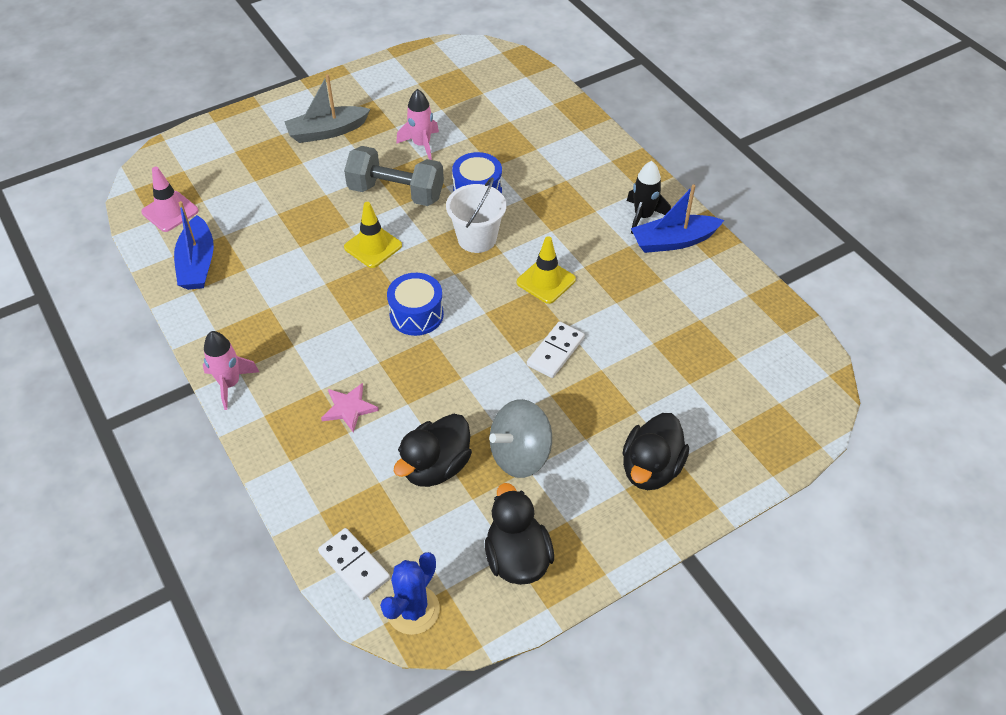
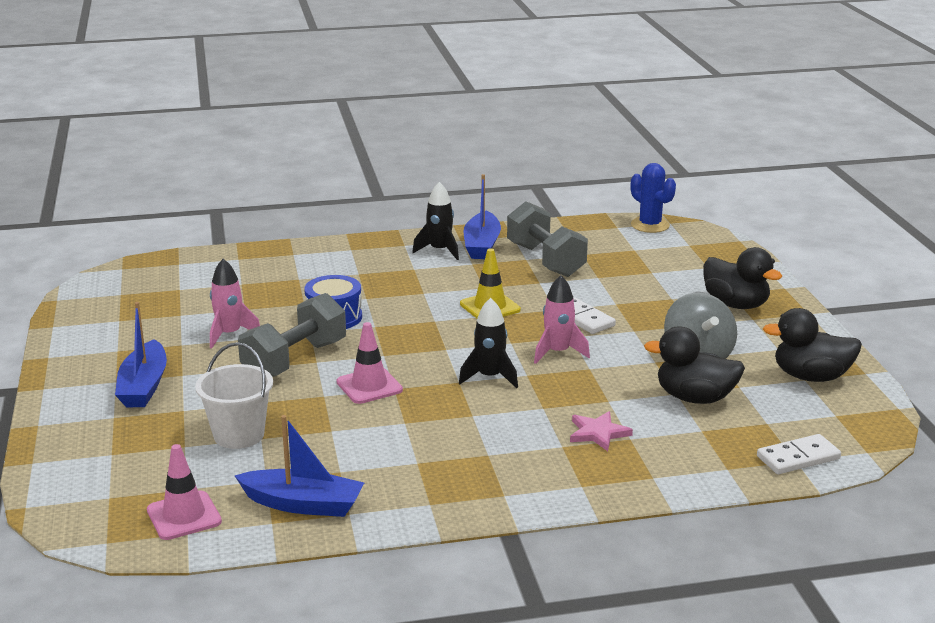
camera: 70 degrees left, 25 degrees down
(230, 384) = (522, 502): pink rocket -> pink rocket (558, 352)
(327, 132) = (144, 386): grey boat -> blue boat
(373, 246) = (369, 386): yellow traffic cone -> pink traffic cone
(413, 610) = (855, 434): blue cactus -> blue cactus (650, 225)
(416, 314) = (490, 377): blue drum -> black rocket
(436, 467) = (695, 398): black duck -> black duck turned 135 degrees clockwise
(477, 238) = (404, 329): white bucket -> white bucket (239, 435)
(667, 295) = (545, 260): none -> grey dumbbell

